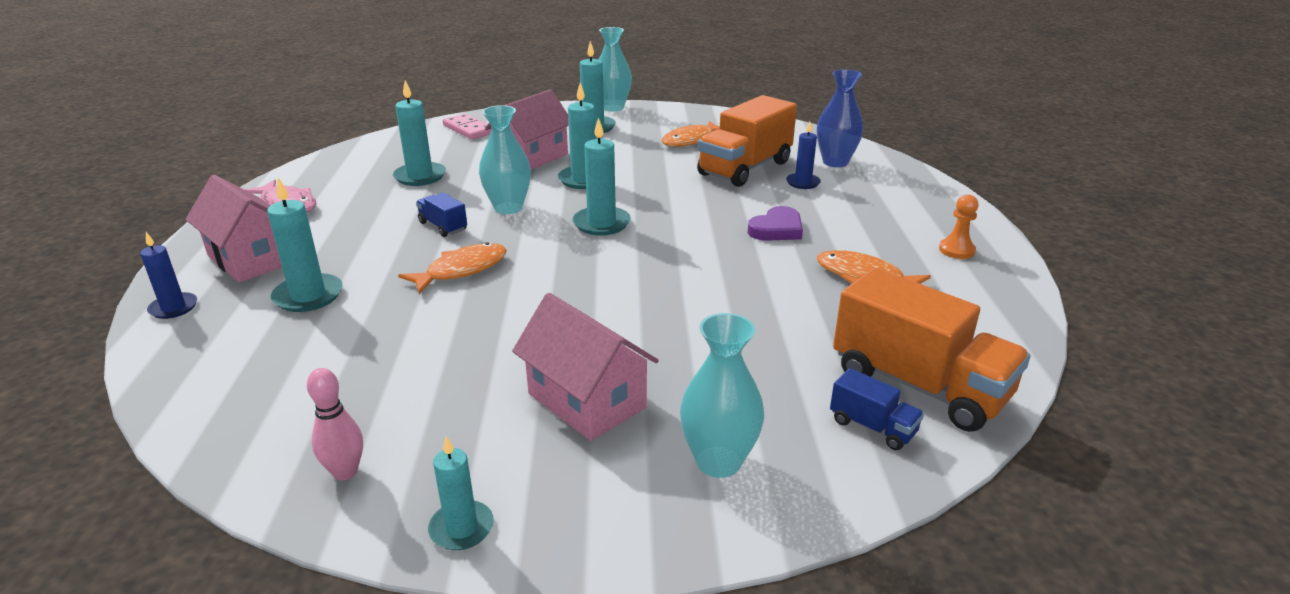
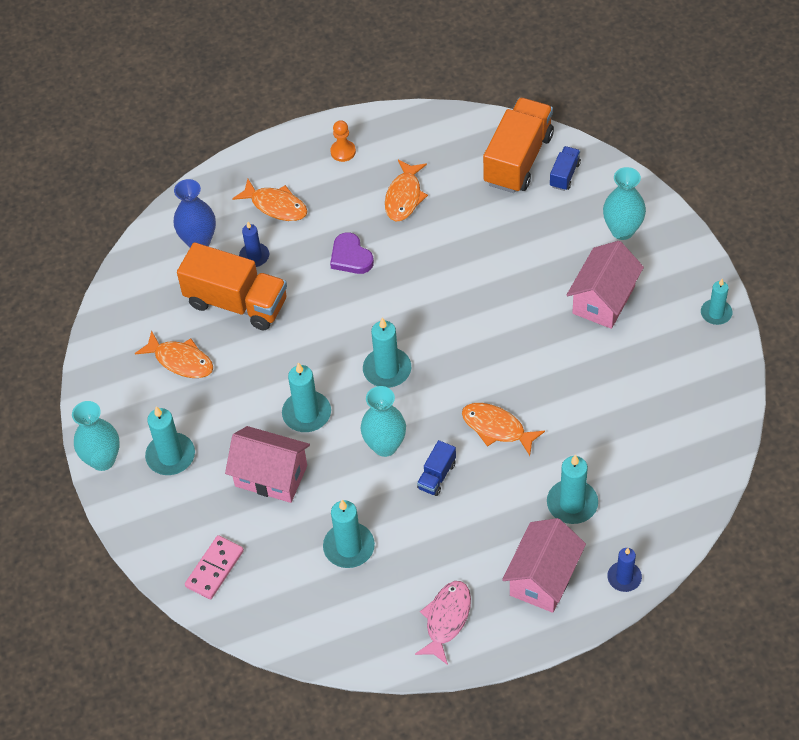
camera: 105 degrees left, 25 degrees up
(345, 472) = (709, 379): pink bowling pin -> none
(777, 229) = (350, 257): purple heart -> purple heart turned 150 degrees counterclockwise
(873, 201) = (276, 206): none -> orange fish

